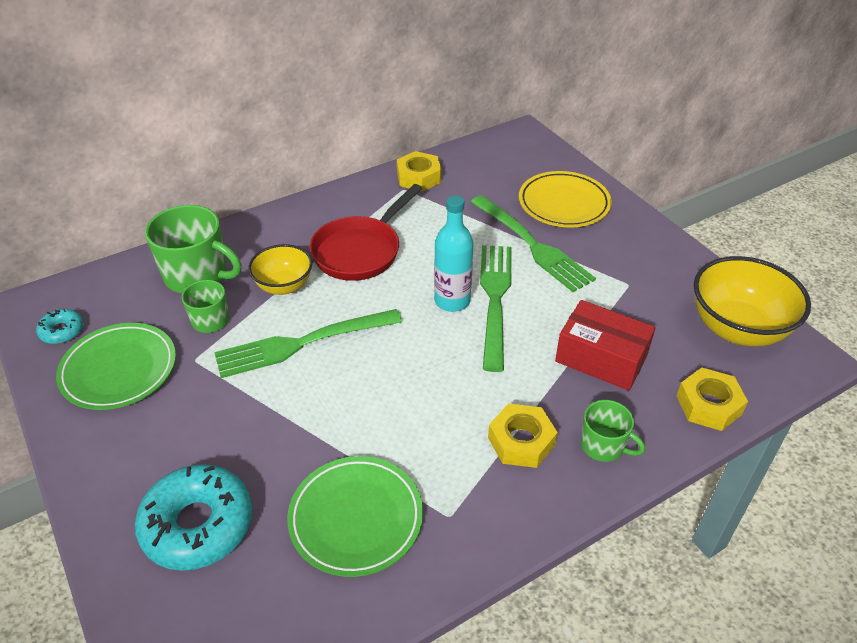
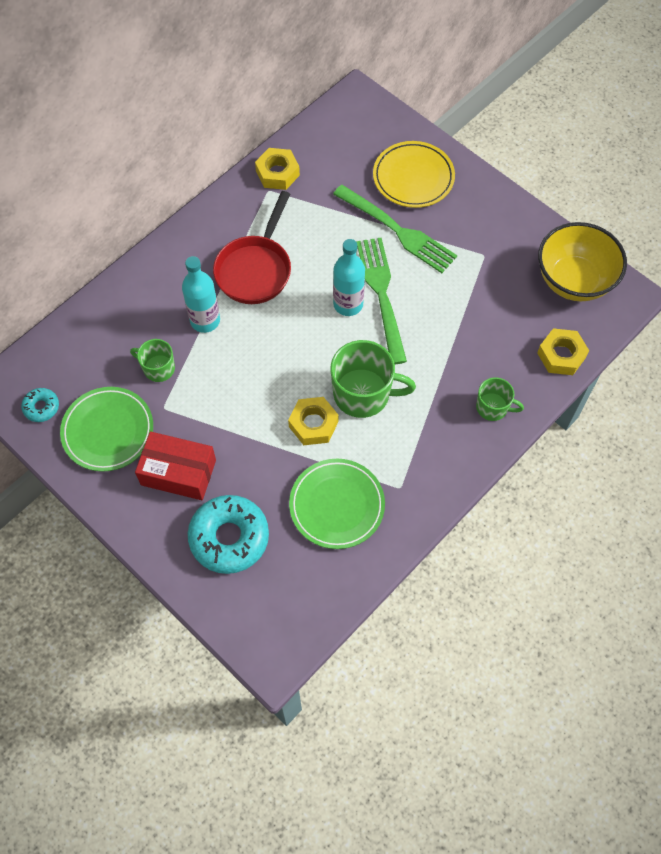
camera: 15 degrees left, 20 degrees up
(197, 275) = (127, 326): green mug -> green mug (363, 394)
(284, 286) = (205, 320): yellow bowl -> turquoise bottle
(302, 343) = (243, 373): green fork -> none
(521, 441) = (434, 418): yellow nut -> yellow nut (313, 424)
(601, 358) = (476, 332): red box -> red box (178, 472)

